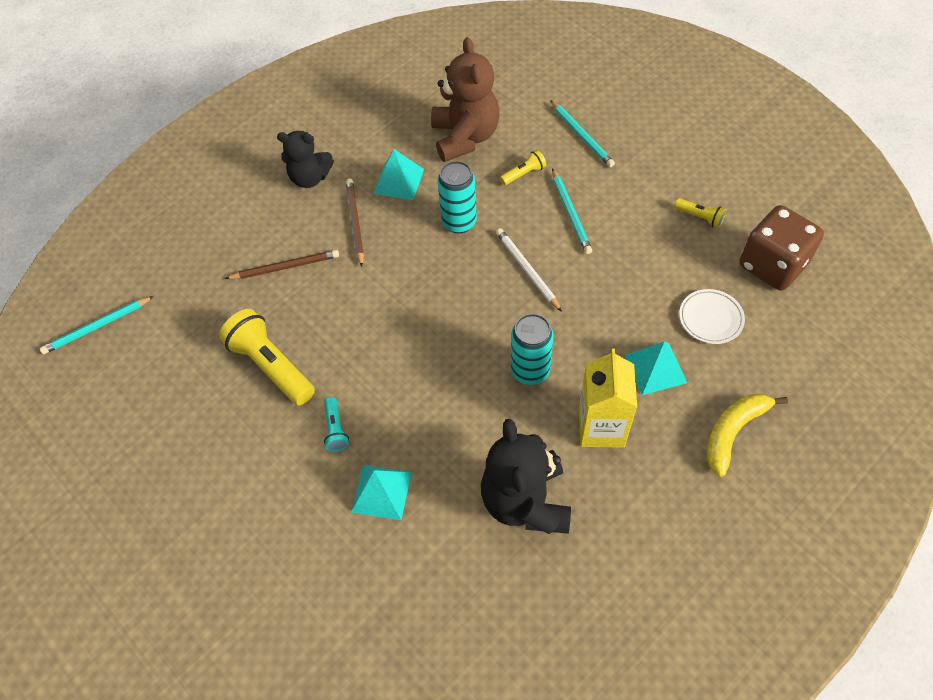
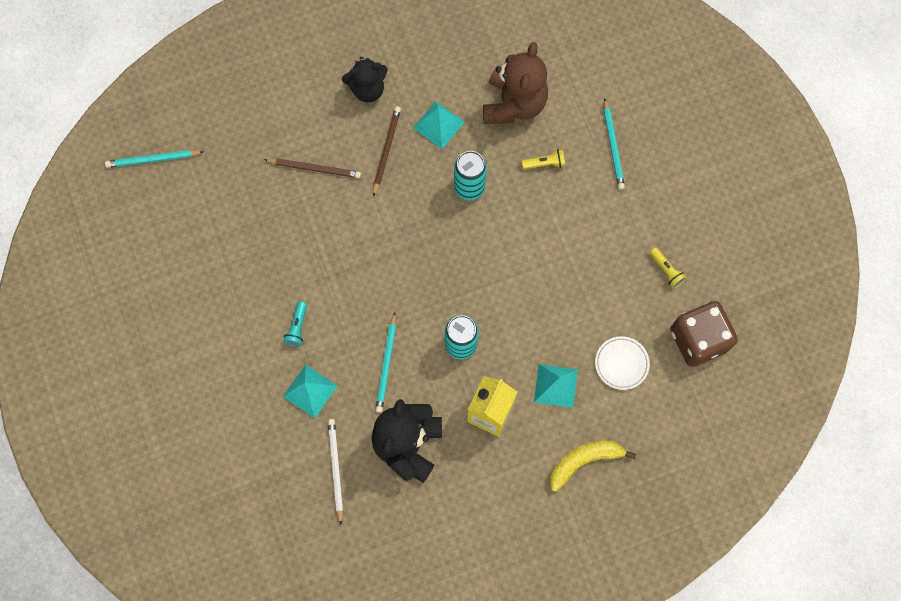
camera: 20 degrees right, 15 degrees up
(271, 366) = (271, 253): yellow flashlight -> none
(310, 178) = (367, 89): black teddy bear -> black teddy bear turned 45 degrees counterclockwise
(527, 270) = (501, 256): white pencil -> white pencil (335, 469)
(571, 213) = (563, 219): turquoise pencil -> turquoise pencil (386, 364)

